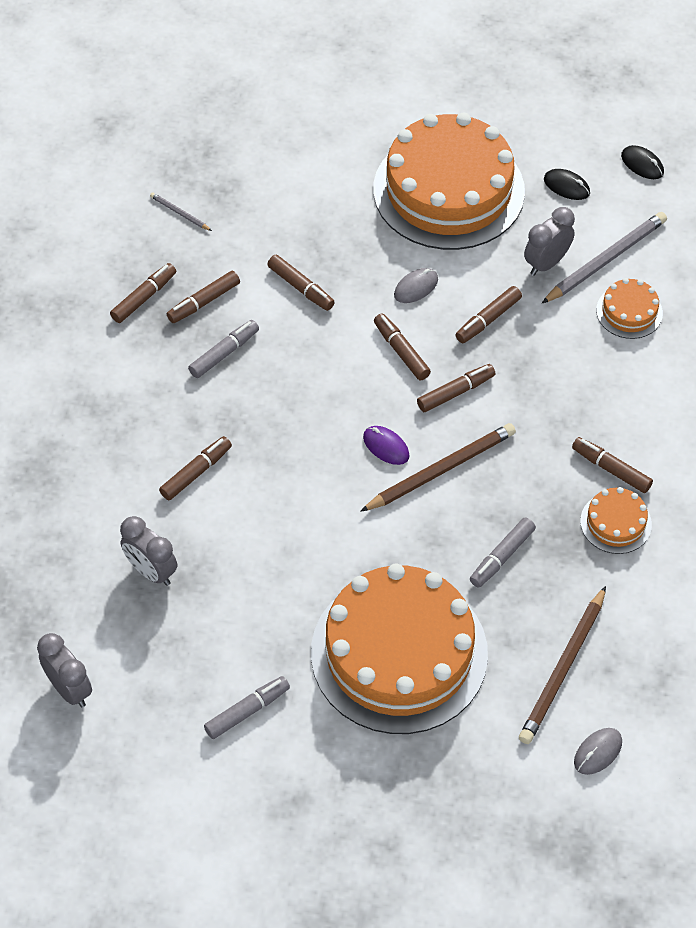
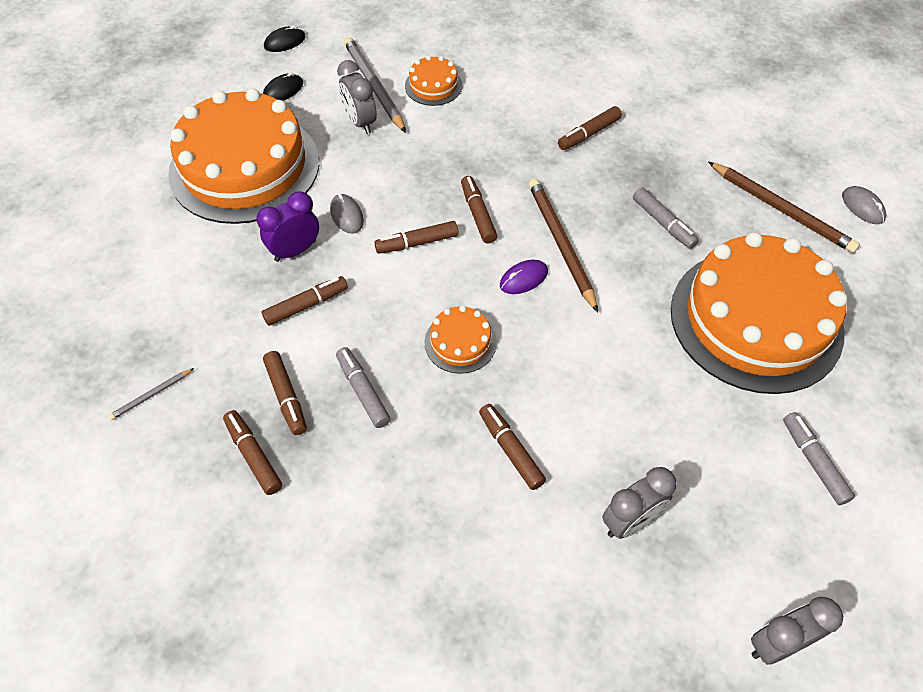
camera: 75 degrees left, 0 degrees up
(359, 261) = (295, 251): none -> purple clock
(488, 319) = (405, 174): brown marker -> none
(615, 523) = (642, 144): orange cake -> orange cake (460, 342)

